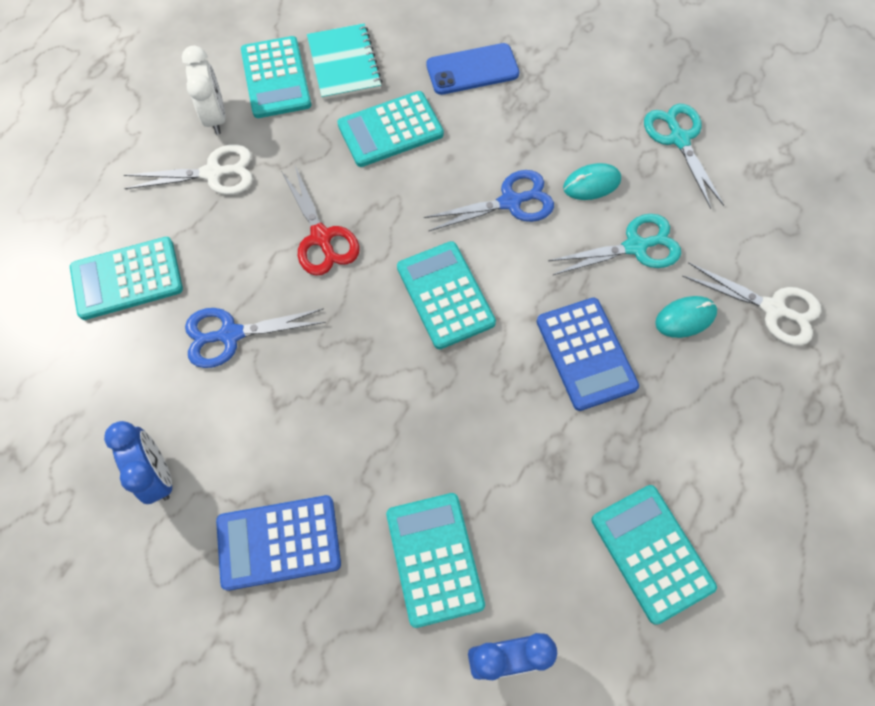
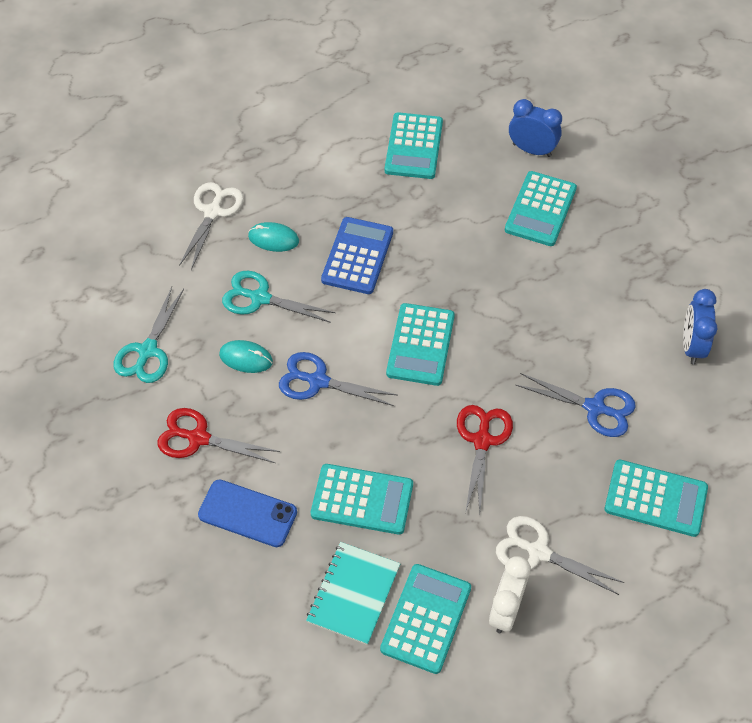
camera: 145 degrees left, 10 degrees down
(279, 542) = (630, 267): blue calculator -> none
(564, 98) = (198, 438): none -> red scissors
(773, 309) = (213, 212): white scissors -> white scissors turned 45 degrees clockwise

